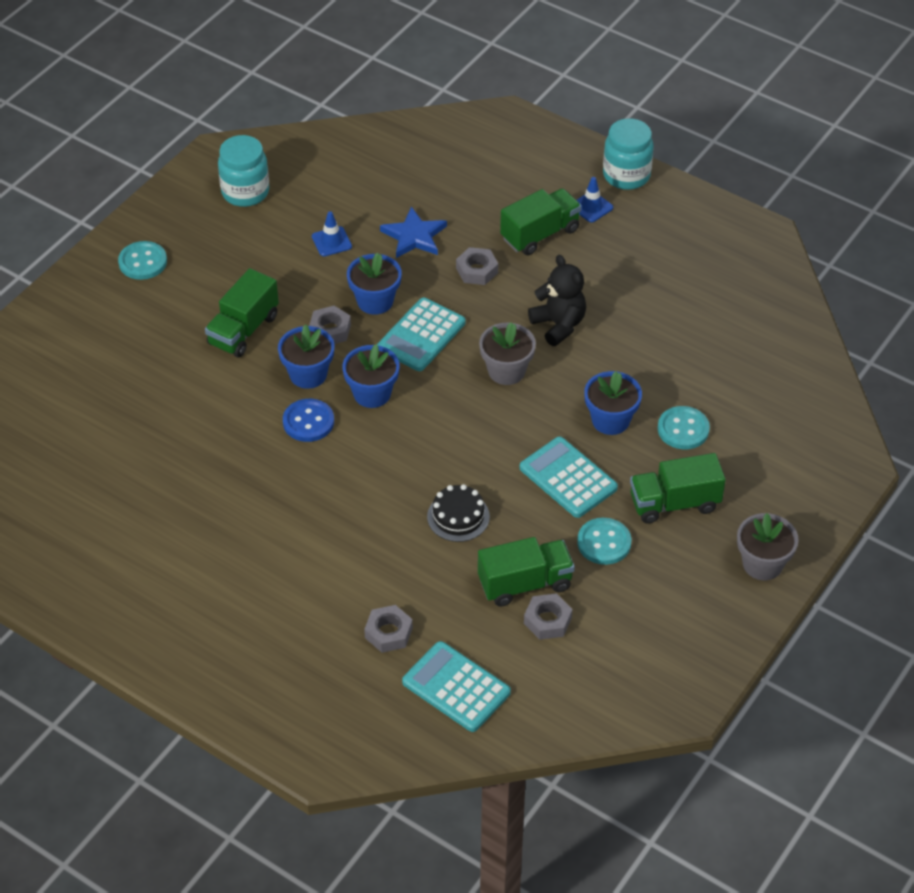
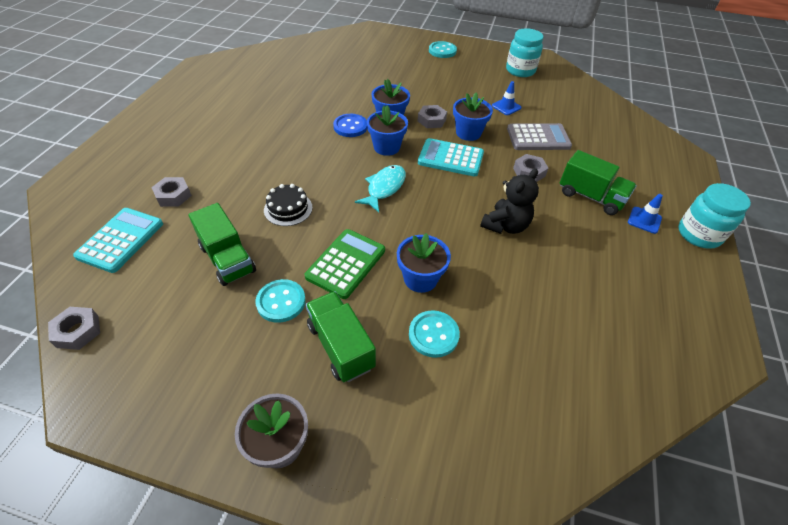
camera: 70 degrees right, 0 degrees up
(243, 330) = (412, 90): green truck -> none
(414, 236) = (538, 138): blue star -> grey calculator
(454, 415) = (384, 188): none -> turquoise fish
(506, 371) = (441, 206): grey flower pot -> none
(547, 620) = (190, 281): grey nut -> grey nut (78, 331)
(568, 478) = (346, 263): turquoise calculator -> green calculator

